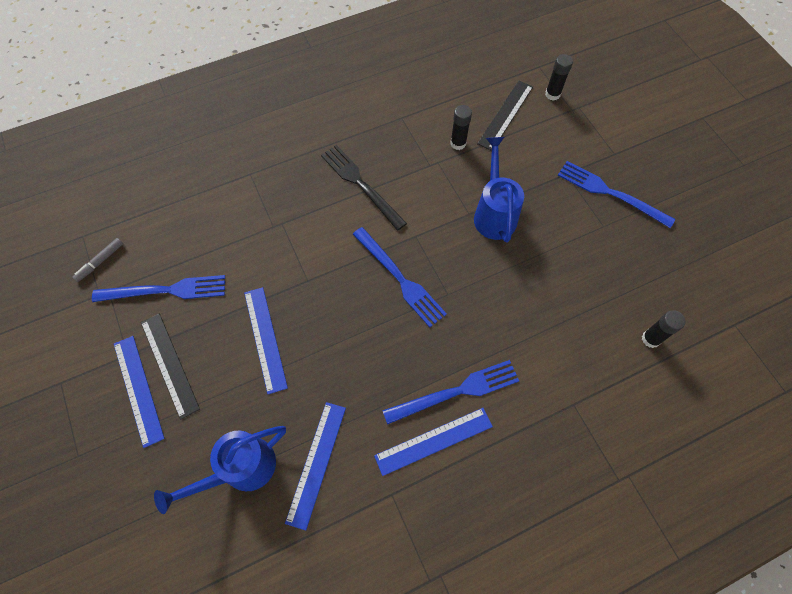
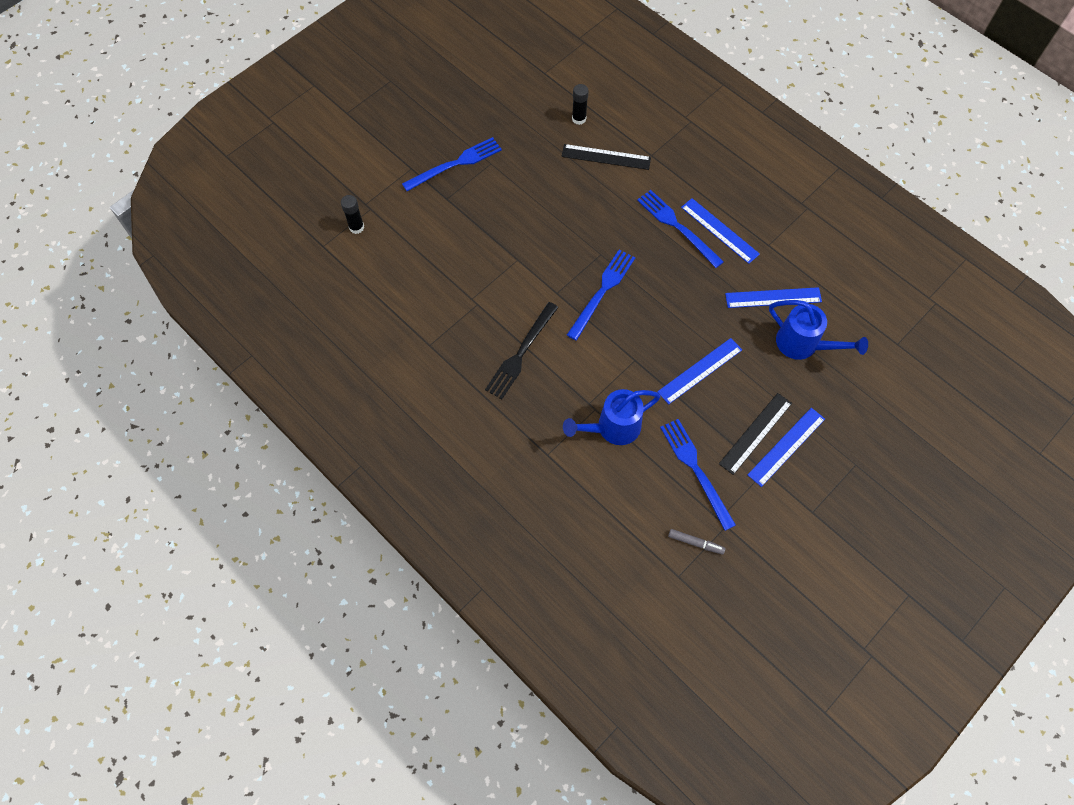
camera: 110 degrees left, 0 degrees up
(458, 143) = (444, 288): black glue stick -> none
(494, 213) = (510, 241): blue watering can -> blue watering can (612, 428)
(505, 115) = (395, 259): black ruler -> black ruler (606, 157)
(610, 193) = (455, 164): blue fork -> blue fork turned 135 degrees counterclockwise

